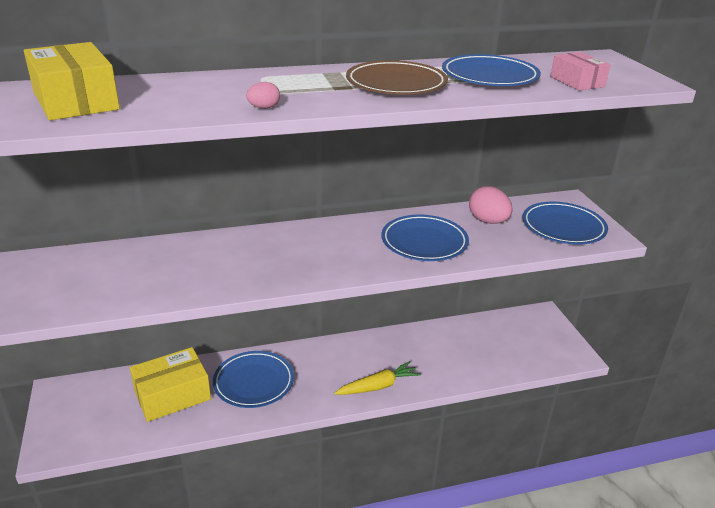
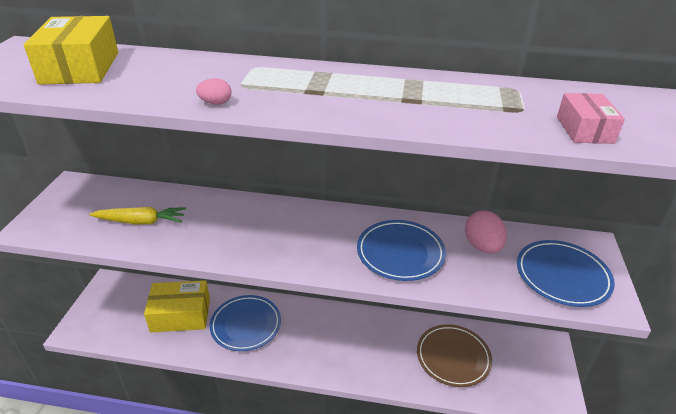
camera: 25 degrees right, 5 degrees up
(378, 386) = (344, 366): yellow carrot -> yellow carrot (141, 221)
(396, 84) = (371, 97): brown plate -> brown plate (453, 357)
(489, 76) = (483, 104): blue plate -> none

